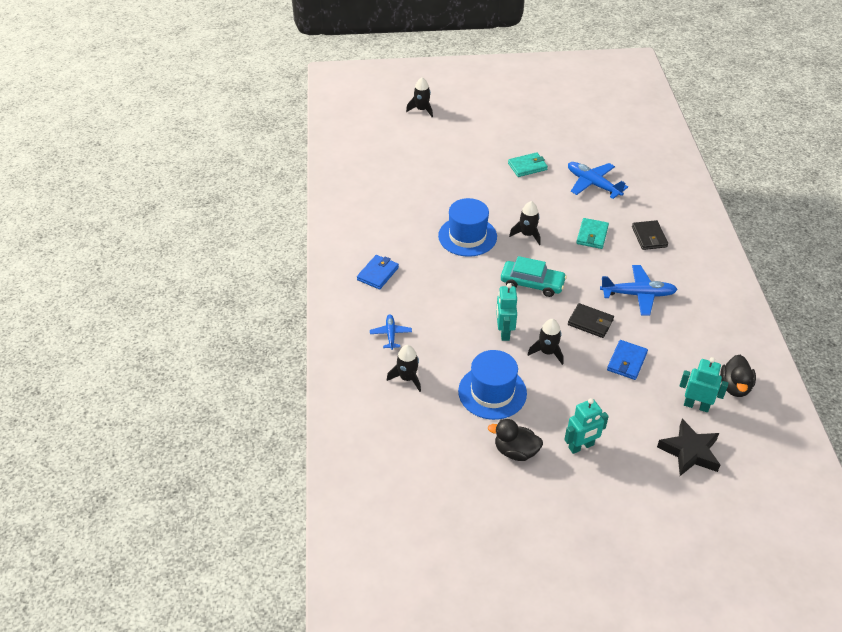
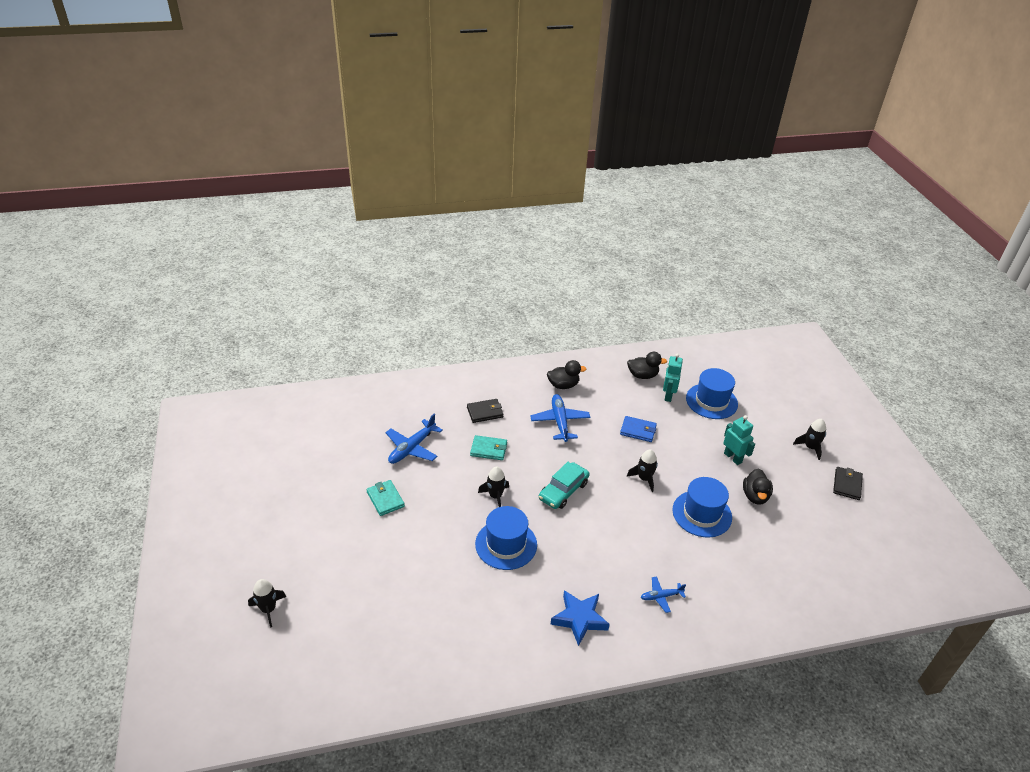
camera: 100 degrees left, 5 degrees down
(378, 274) = (579, 619): blue wallet -> blue star
(407, 378) = (710, 576): black rocket -> black rocket (810, 447)
(504, 332) = (630, 509): turquoise robot -> none
(532, 283) = (563, 491): turquoise car -> turquoise car turned 150 degrees counterclockwise
(590, 322) = (601, 451): black wallet -> black wallet (847, 485)
(689, 452) = (711, 401): black star -> blue hat
(703, 306) = (563, 385): none -> black duck

